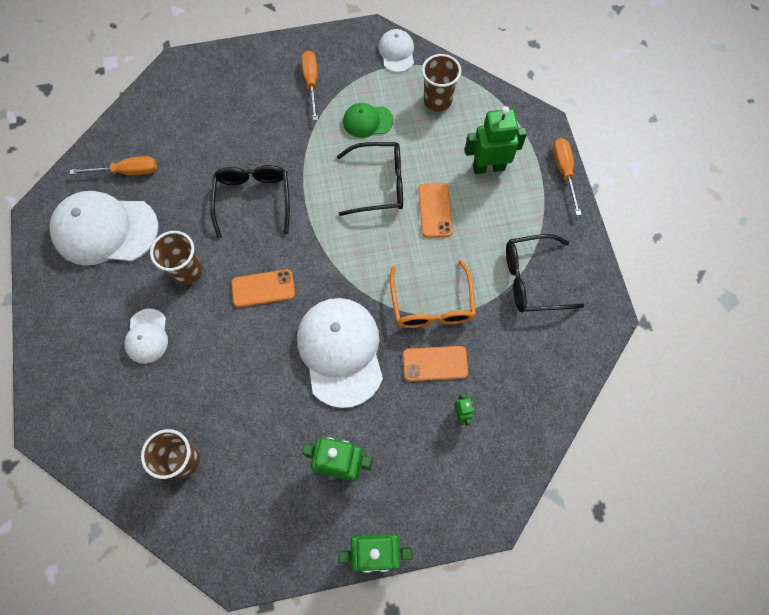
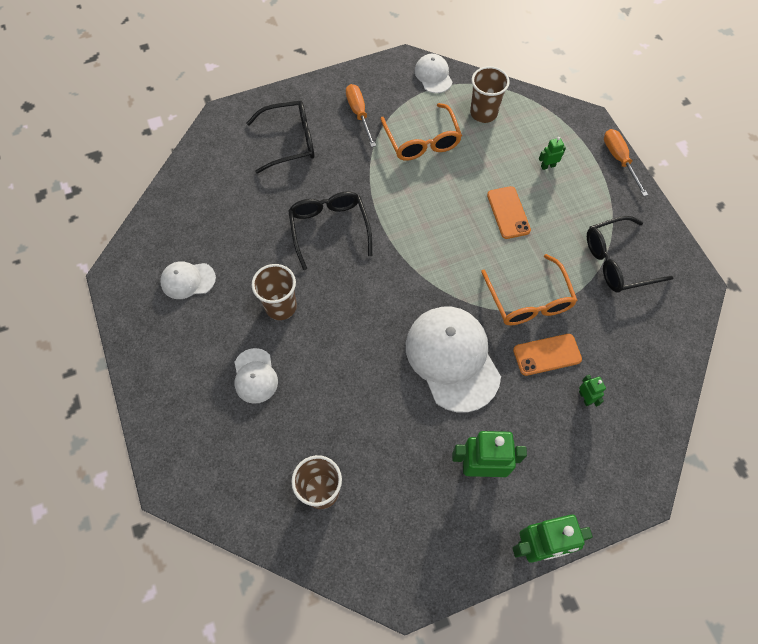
camera: 10 degrees left, 5 degrees down
(105, 230) = (188, 280): white cap -> white cap, size x0.51
(127, 171) = (197, 221): orange screwdriver -> none
(263, 288) = (360, 311): orange phone -> none
(367, 121) = (422, 141): green cap -> orange glasses
(379, 184) = (448, 196): black glasses -> black glasses (290, 141)
(488, 167) = (548, 166): green robot -> green robot, size x0.47

